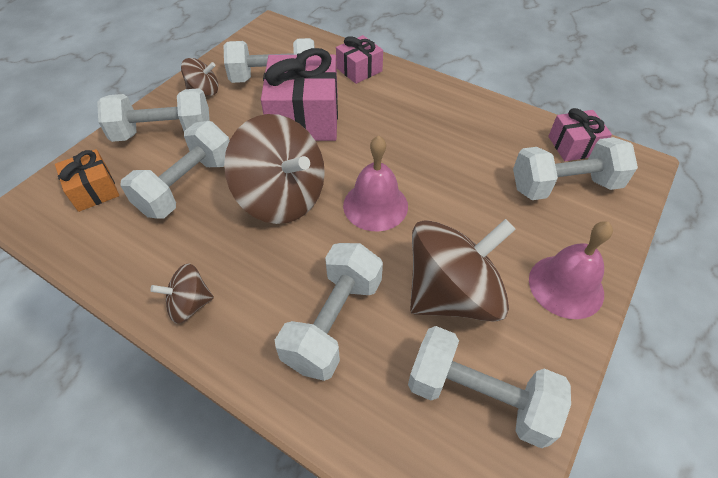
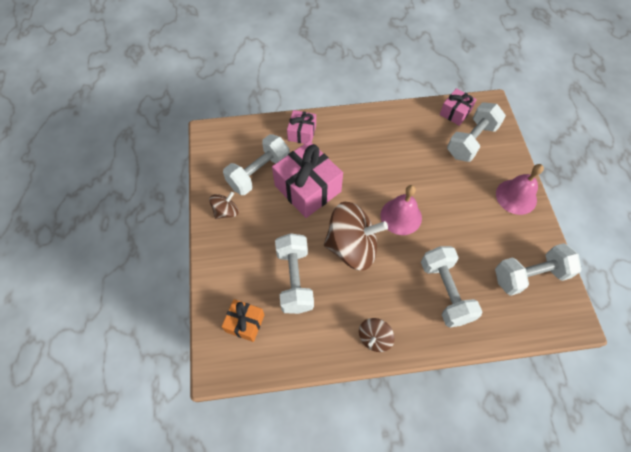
camera: 40 degrees left, 10 degrees up
(163, 133) = (238, 258): white dumbbell -> none
(452, 294) = (478, 237): brown spinning top -> none

